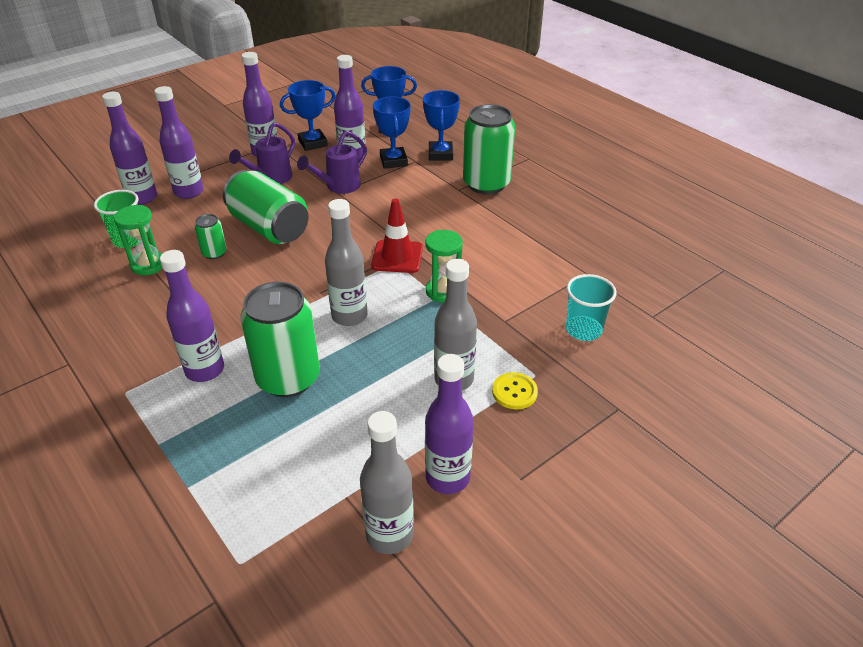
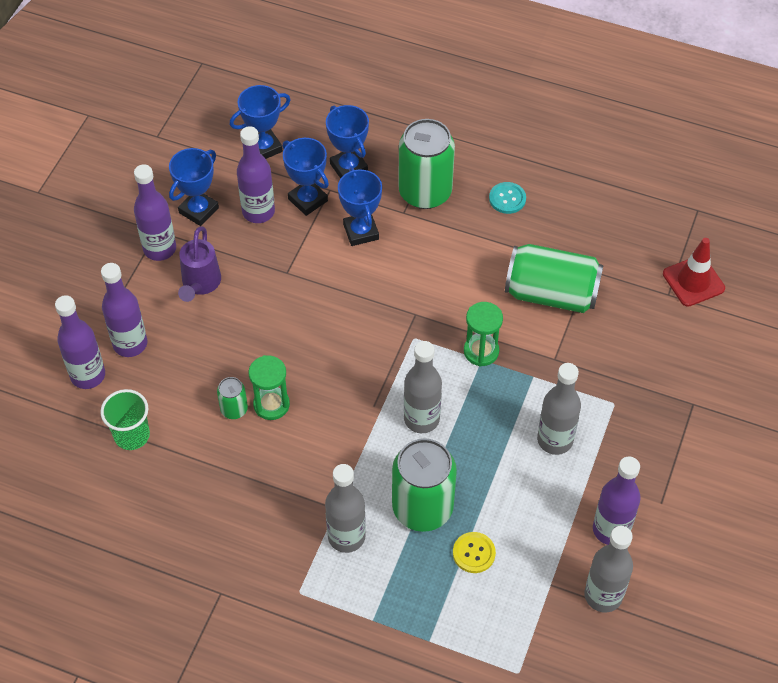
camera: 30 degrees left, 15 degrees up
(148, 265) = (183, 455): green hourglass -> green hourglass (271, 404)
(205, 370) = (346, 537): purple bottle -> grey bottle
(269, 228) = (259, 352): green can -> green can (551, 294)
(339, 186) = (281, 263): purple watering can -> none
(397, 257) = (411, 330): red traffic cone -> red traffic cone (693, 281)
(415, 189) = (361, 232): none -> blue trophy
(514, 392) = (609, 428): yellow button -> yellow button (474, 553)
(550, 208) = (507, 199): none -> turquoise button
(583, 330) = (623, 337): turquoise cup -> none

